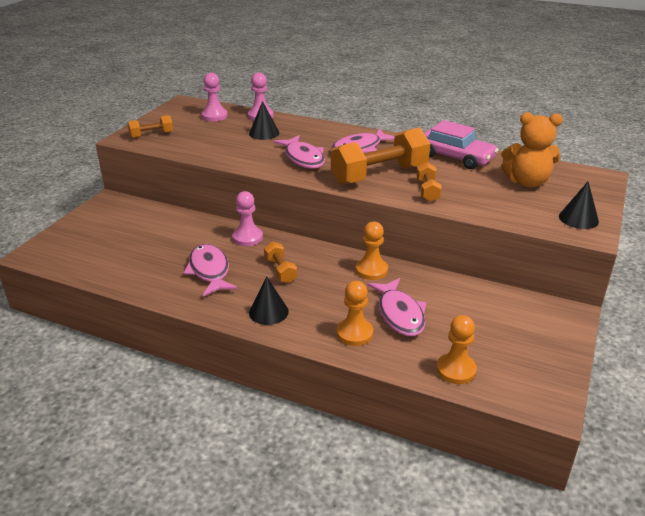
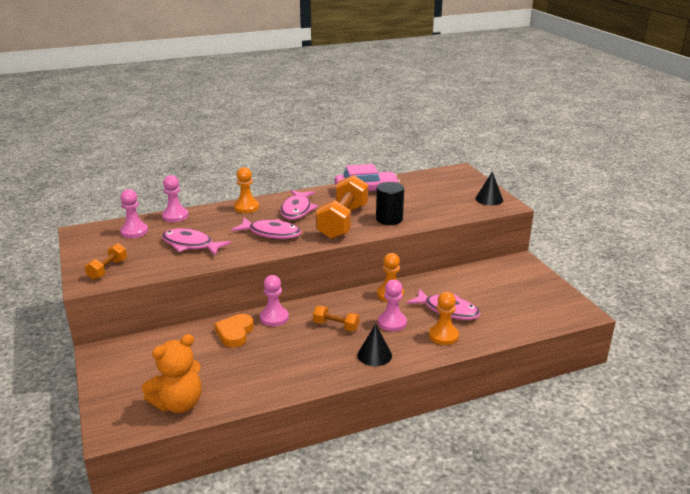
camera: 45 degrees left, 5 degrees down
(202, 234) = (235, 333): none -> orange heart
(209, 271) = (288, 354): pink fish -> pink fish (190, 245)
(264, 133) = (205, 228): black cone -> none
(330, 295) = (392, 322): none -> pink pawn
(427, 191) = (389, 219): orange dumbbell -> black cylinder
(456, 370) = (521, 322): orange pawn -> orange pawn (246, 207)
(527, 182) = (431, 189): orange teddy bear -> orange teddy bear (178, 404)

